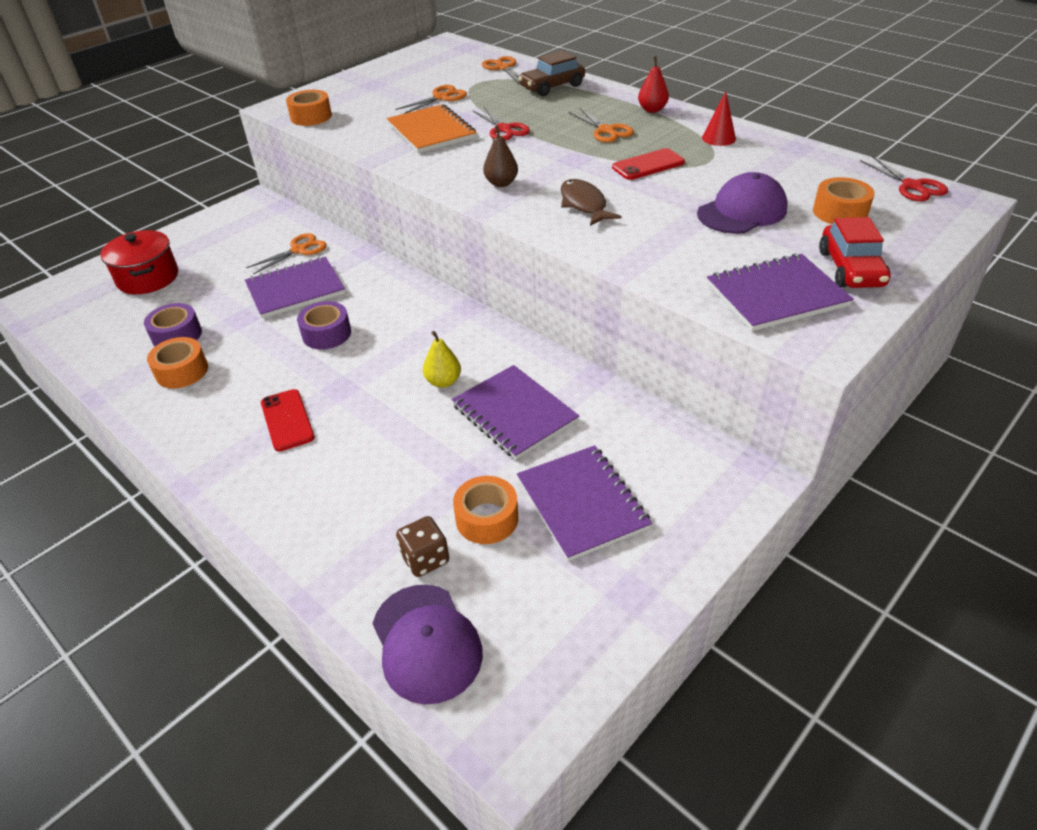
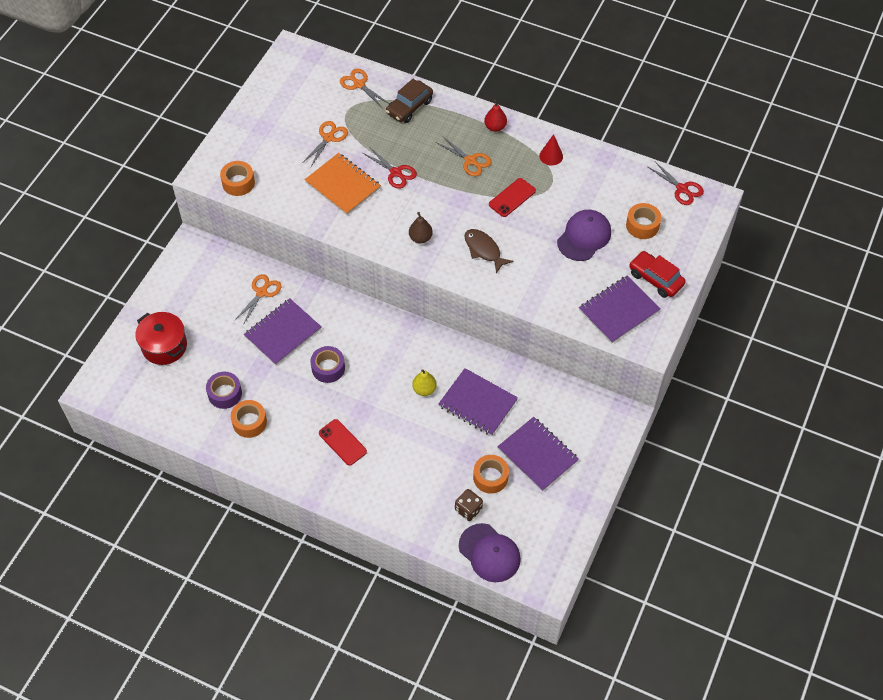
camera: 20 degrees left, 15 degrees up
(850, 269) = (655, 279): red car -> red car turned 150 degrees clockwise

